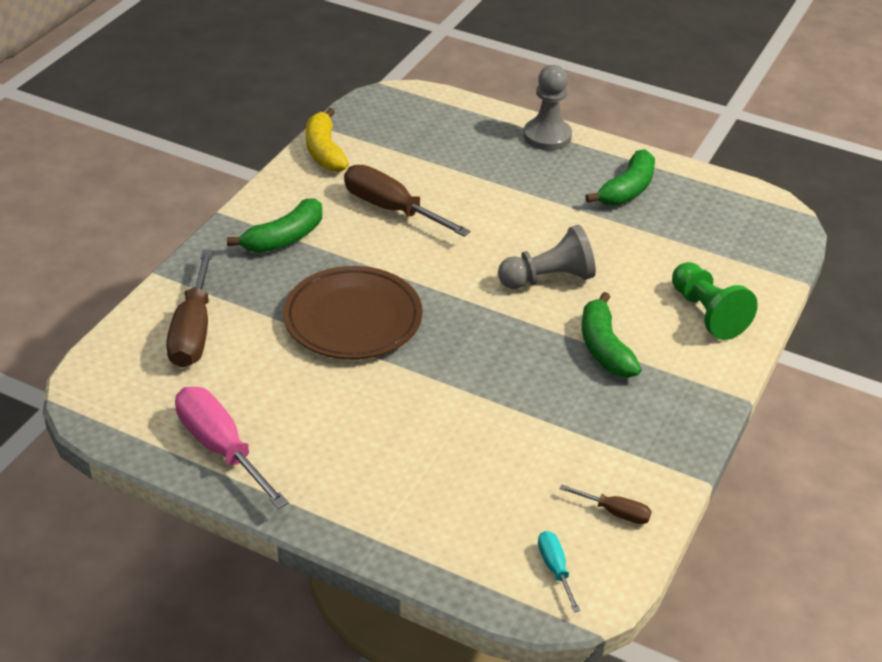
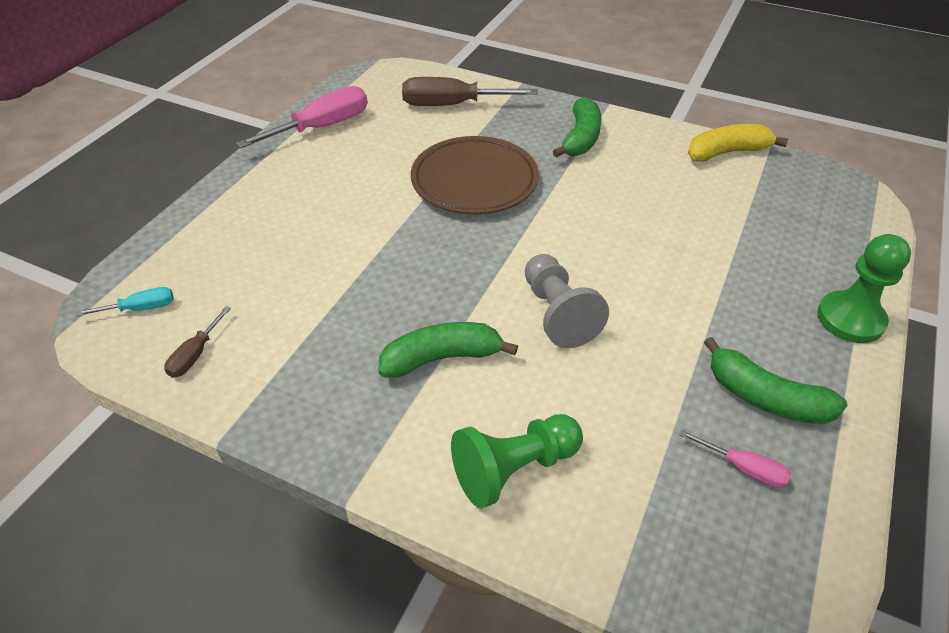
camera: 90 degrees right, 5 degrees up
(284, 238) = (581, 138): green banana -> green banana turned 120 degrees counterclockwise
(391, 209) = (647, 197): brown screwdriver -> none
(547, 136) = (850, 319): grey pawn -> green pawn
(689, 210) = (744, 468): none -> pink screwdriver

